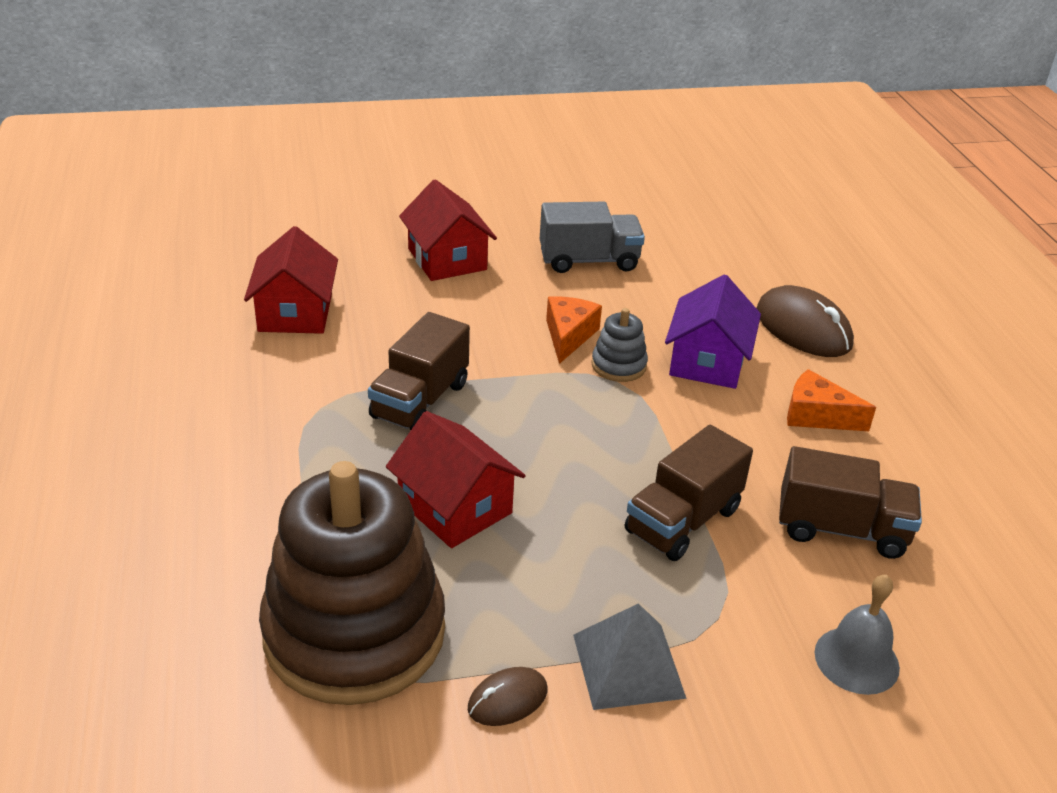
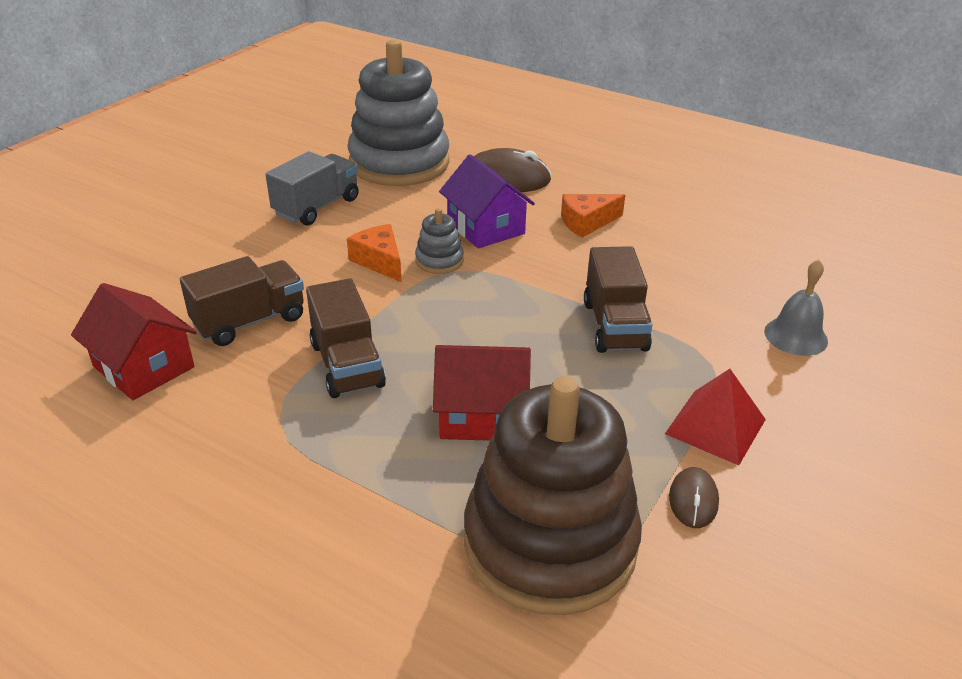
camera: 45 degrees left, 0 degrees up
(447, 259) = (210, 260): red house -> none
(628, 665) = (715, 426): grey pyramid -> red pyramid
(721, 259) = (399, 163): none -> grey stacking toy
(841, 529) = (689, 275): brown truck -> brown truck (250, 321)

